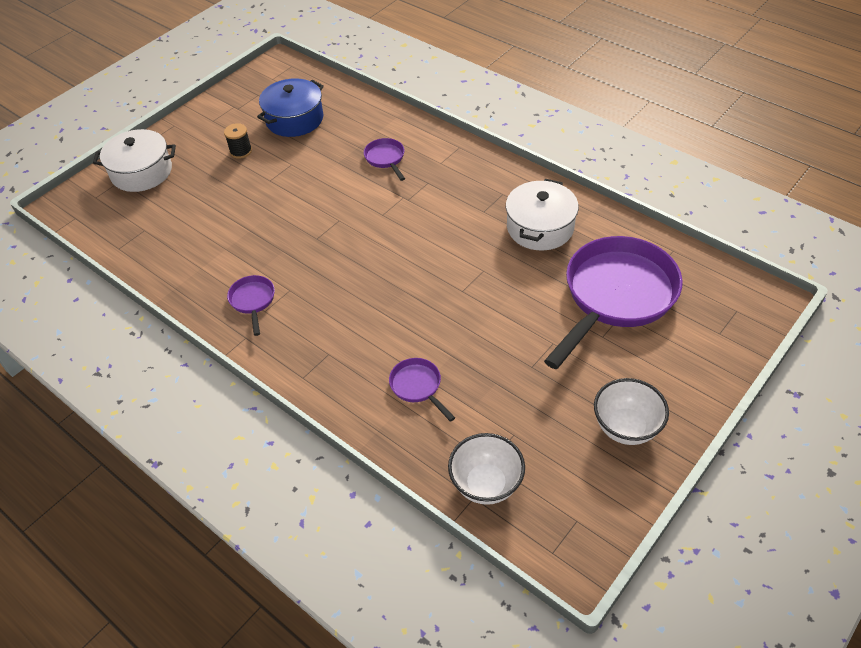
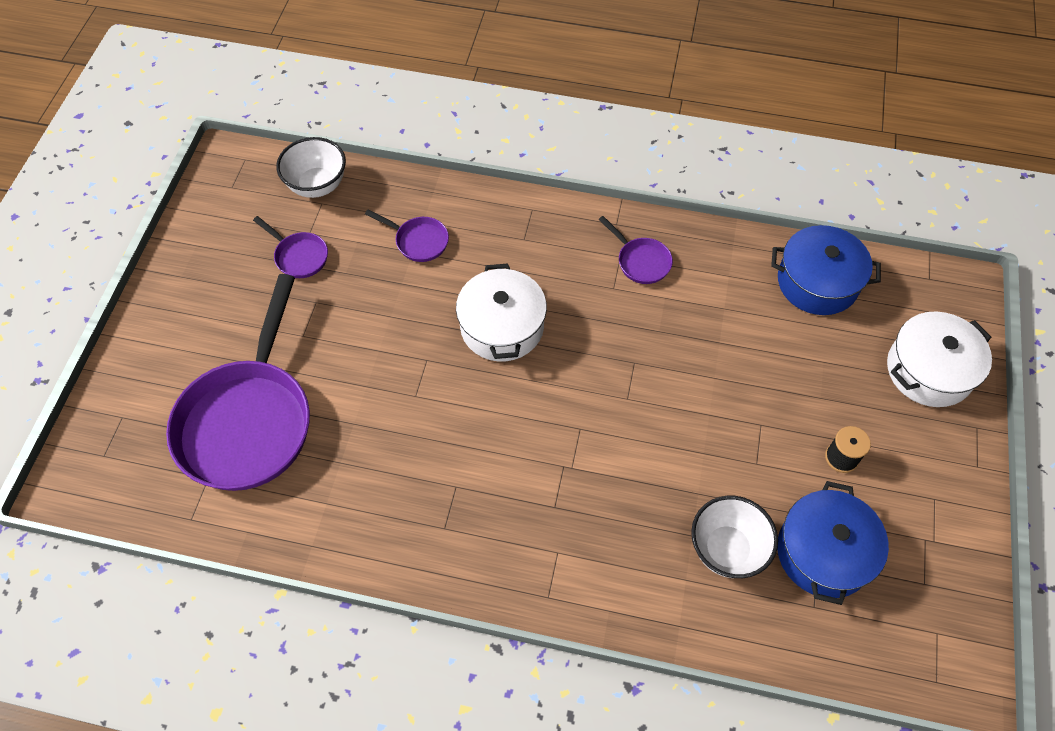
camera: 150 degrees right, 10 degrees up
(147, 242) = (817, 282): none -> blue pot
(386, 159) = (637, 527): purple pan -> purple pan (299, 256)
(540, 227) = (372, 488): white pot -> white pot (502, 326)
(626, 428) = (206, 276): white bowl -> white bowl (726, 549)

